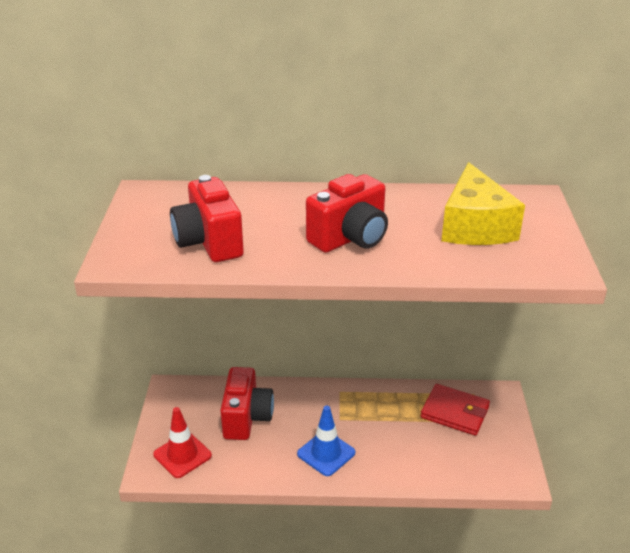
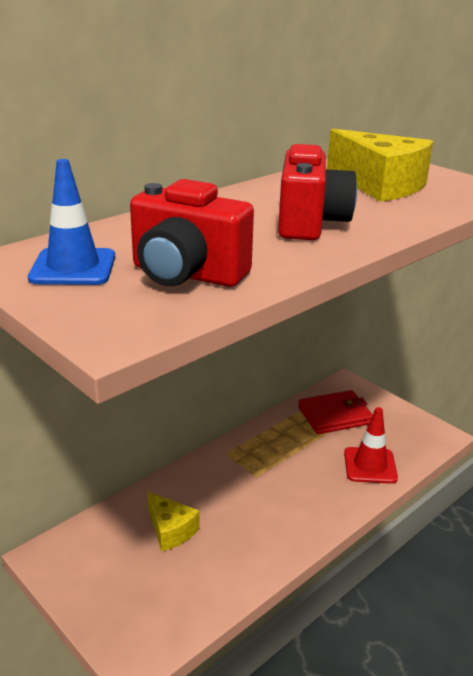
camera: 45 degrees left, 5 degrees down
(182, 455) = (151, 612): red traffic cone -> red traffic cone (370, 465)
(246, 418) = (170, 530): red camera -> yellow cheese
(326, 453) = (285, 512): blue traffic cone -> blue traffic cone (73, 267)

